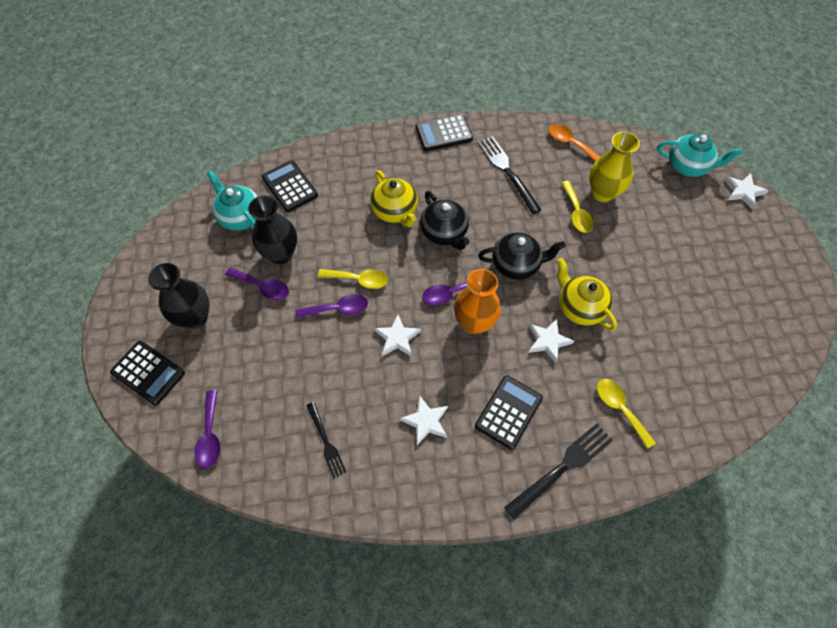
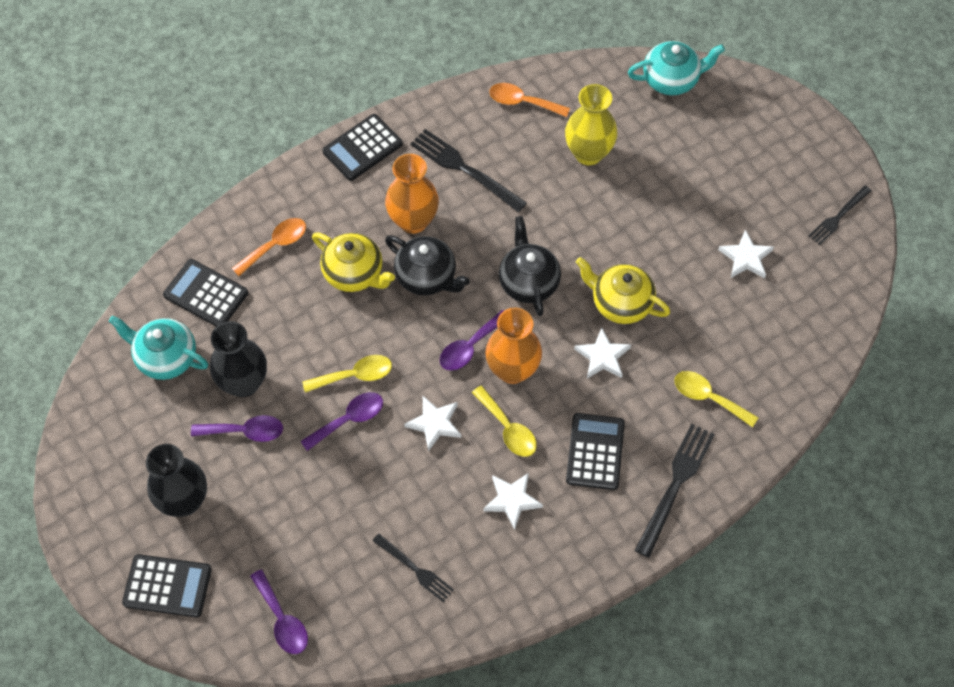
camera: 25 degrees left, 0 degrees up
(352, 173) = (275, 245): none -> orange spoon
(454, 192) = (413, 221): none -> orange vase
(516, 264) = (528, 282): black teapot -> black teapot turned 75 degrees counterclockwise
(576, 213) = (569, 190): yellow spoon -> yellow spoon (508, 428)
(743, 192) = (745, 89): white star -> white star (746, 257)
(785, 311) = (838, 217): none -> black fork

